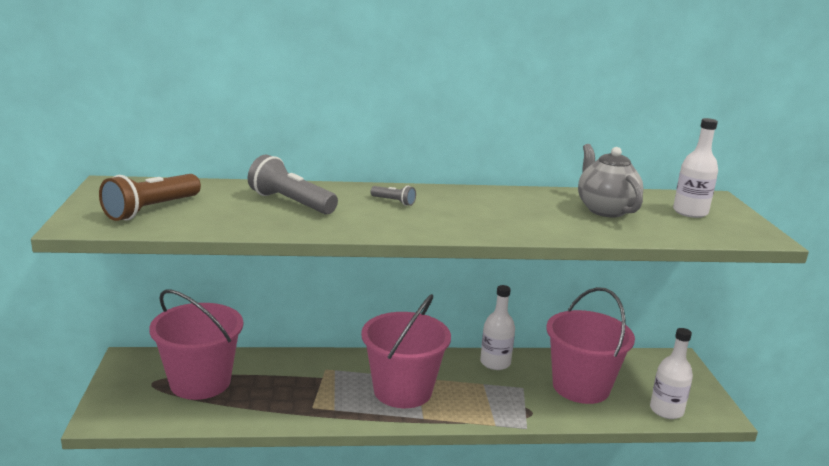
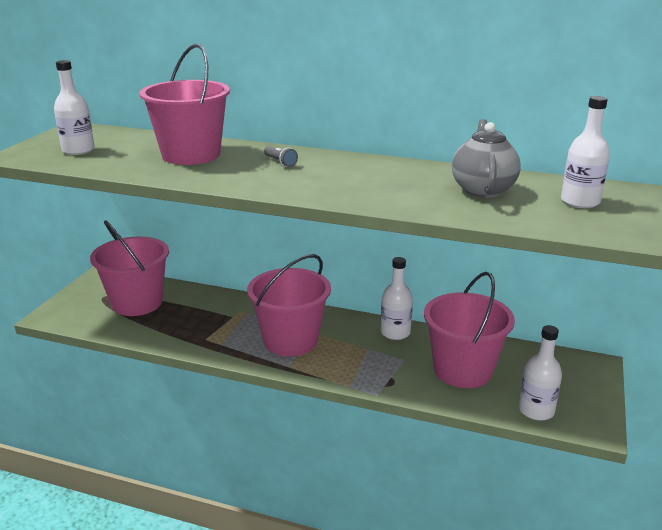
camera: 25 degrees right, 5 degrees up
(151, 210) = (78, 150): brown flashlight -> white bottle
(291, 203) = (191, 155): grey flashlight -> pink bucket

